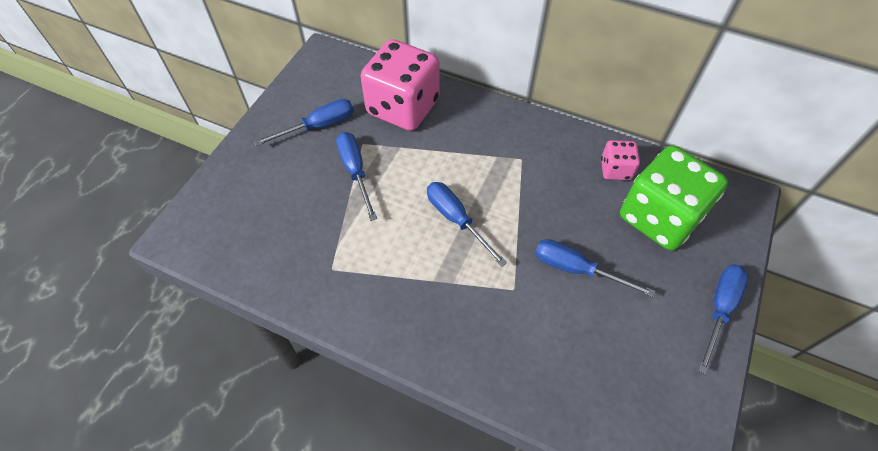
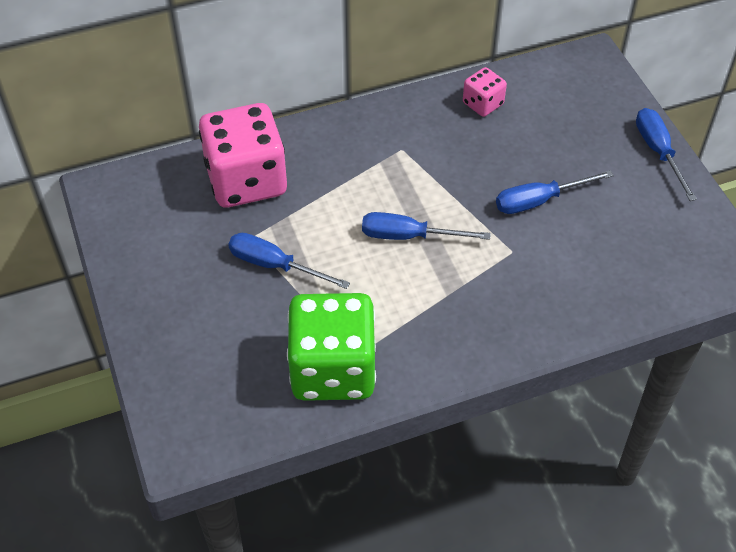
camera: 45 degrees left, 5 degrees down
(318, 126) = (188, 254): blue screwdriver -> none
(659, 217) = (552, 117): green dice -> green dice (333, 369)

